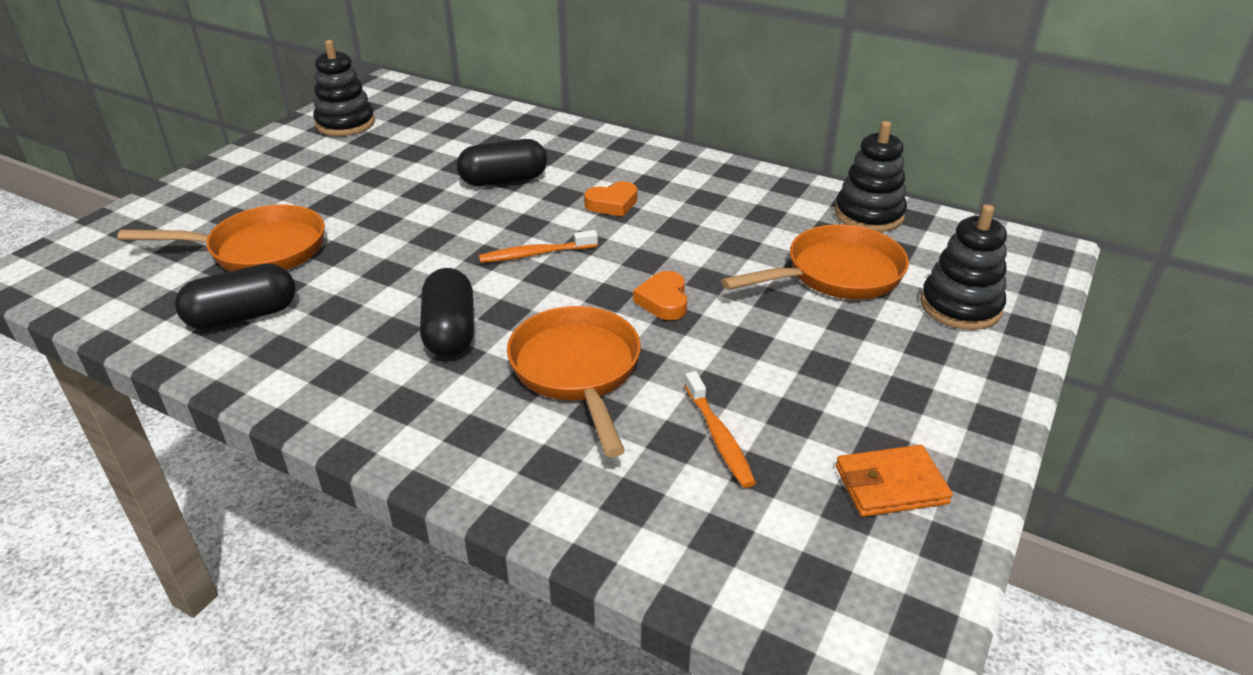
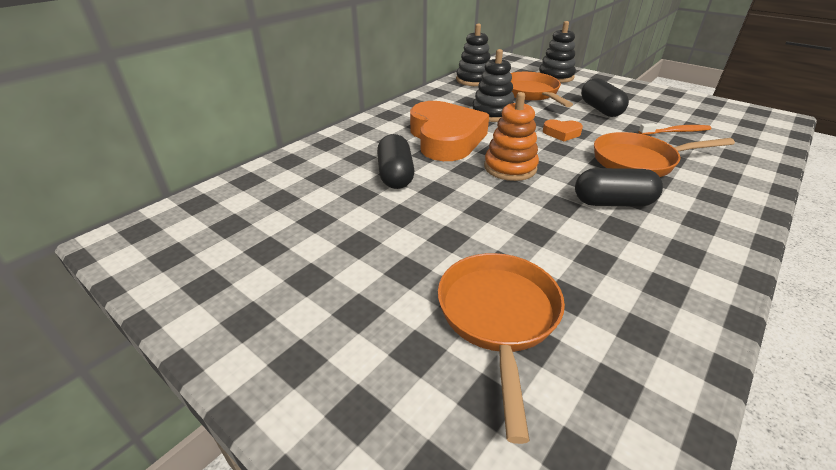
camera: 80 degrees left, 0 degrees up
(243, 316) = (622, 317): black capsule -> black capsule (600, 109)
(345, 124) = (210, 268): black stacking toy -> black stacking toy (492, 113)
(535, 254) = (510, 167): orange toothbrush -> orange stacking toy
(612, 204) = (445, 138): orange heart -> orange heart, size x2.40
(891, 485) = (686, 105): orange wallet -> none

